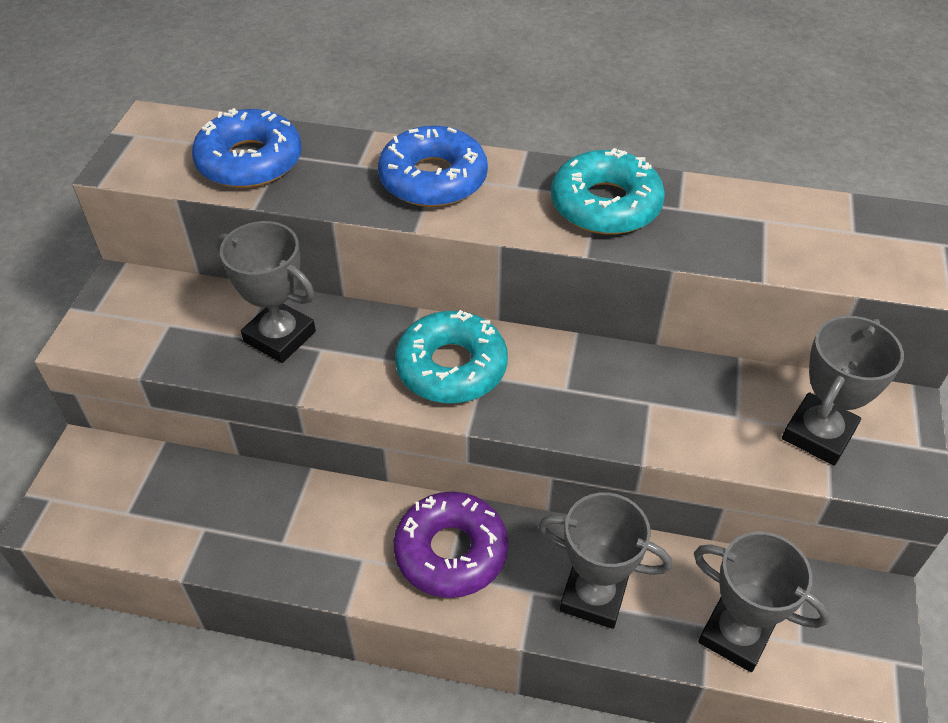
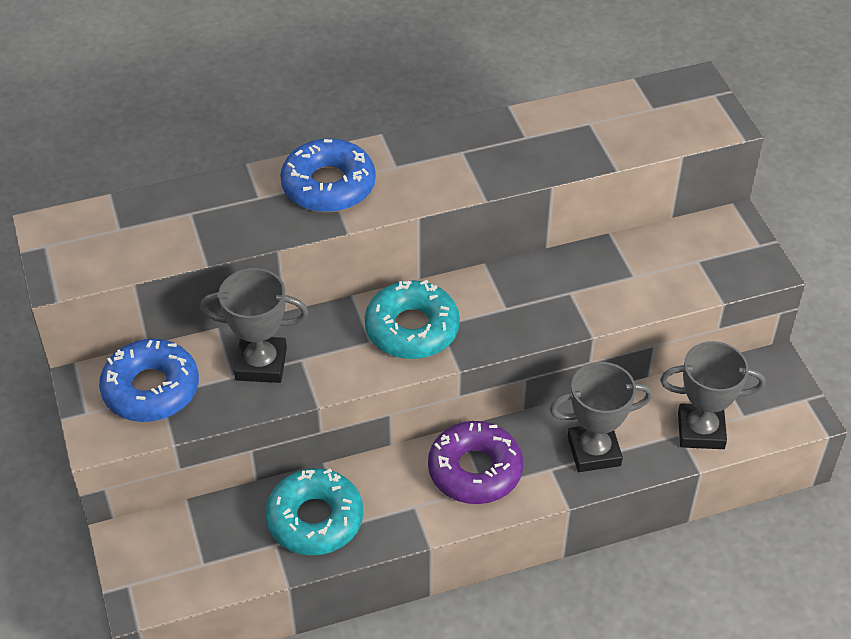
camera: 30 degrees left, 0 degrees up
(250, 161) = (168, 229): blue donut -> blue donut (151, 389)
(605, 205) = (472, 155): turquoise donut -> turquoise donut (315, 519)
(818, 434) = (692, 264): grey trophy -> none

